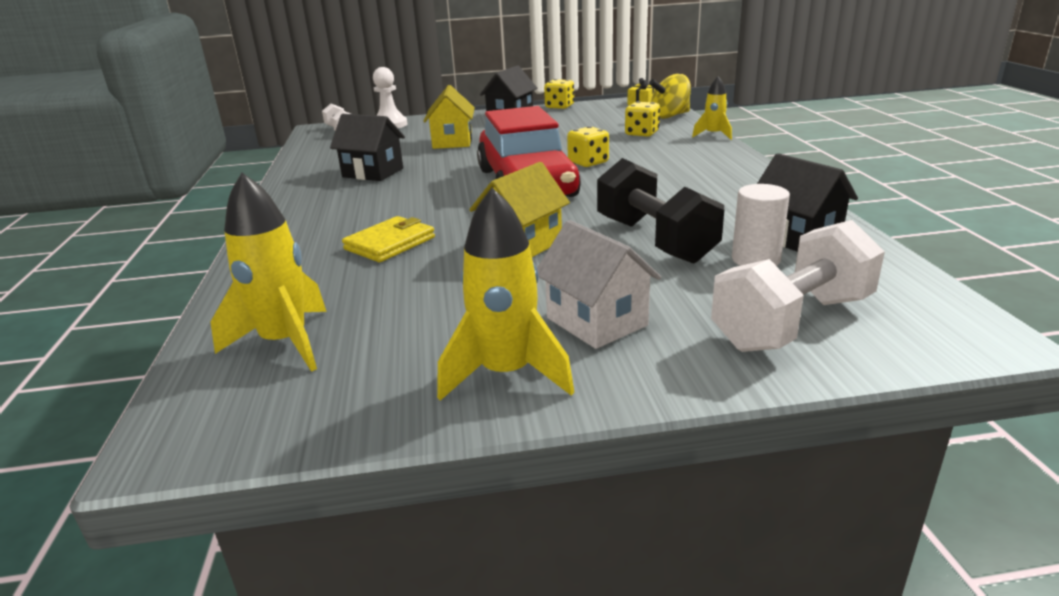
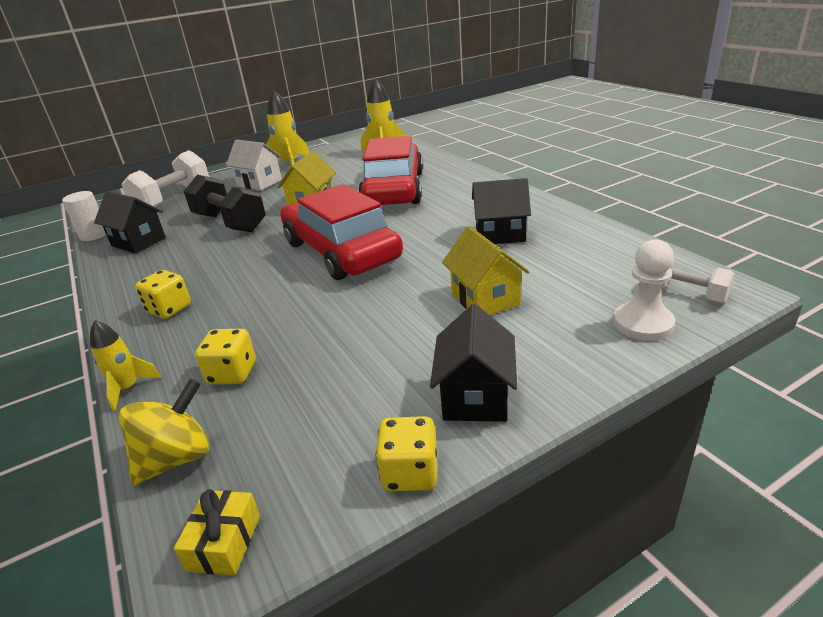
camera: 160 degrees right, 5 degrees up
(390, 243) = (394, 189): yellow wallet -> red car
(588, 162) = (293, 291): yellow dice -> yellow dice (169, 309)
(755, 260) = (173, 223): white cylinder -> white cylinder (94, 235)

